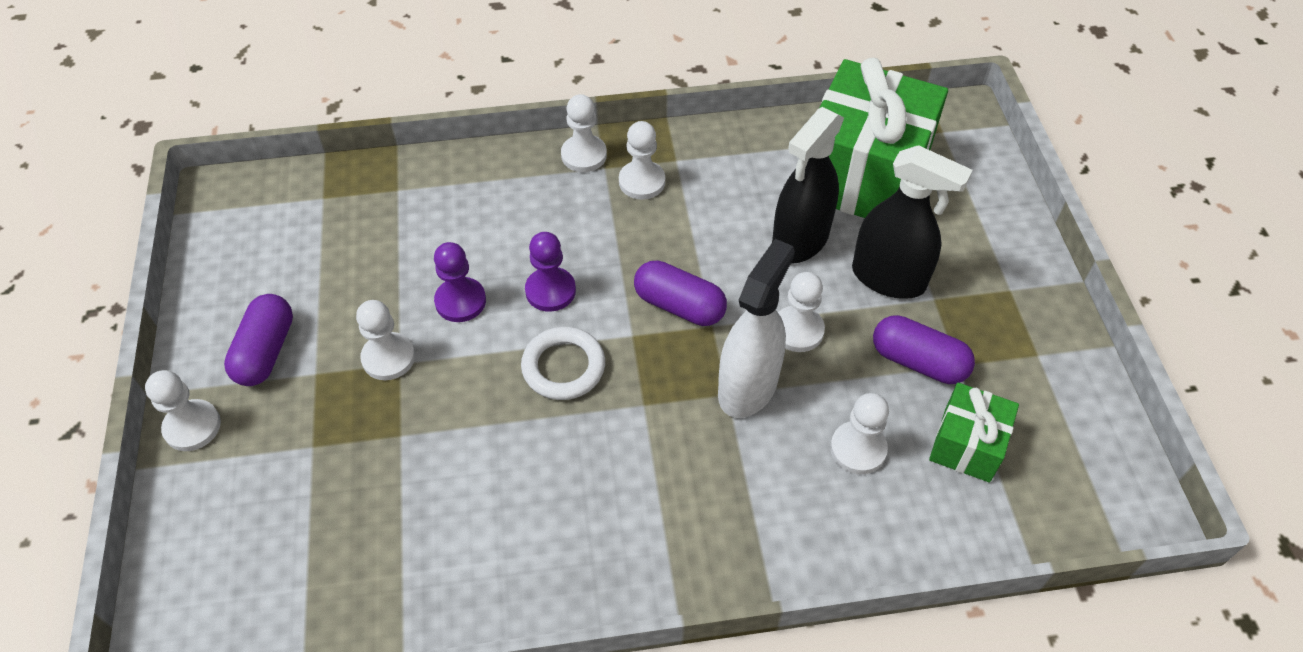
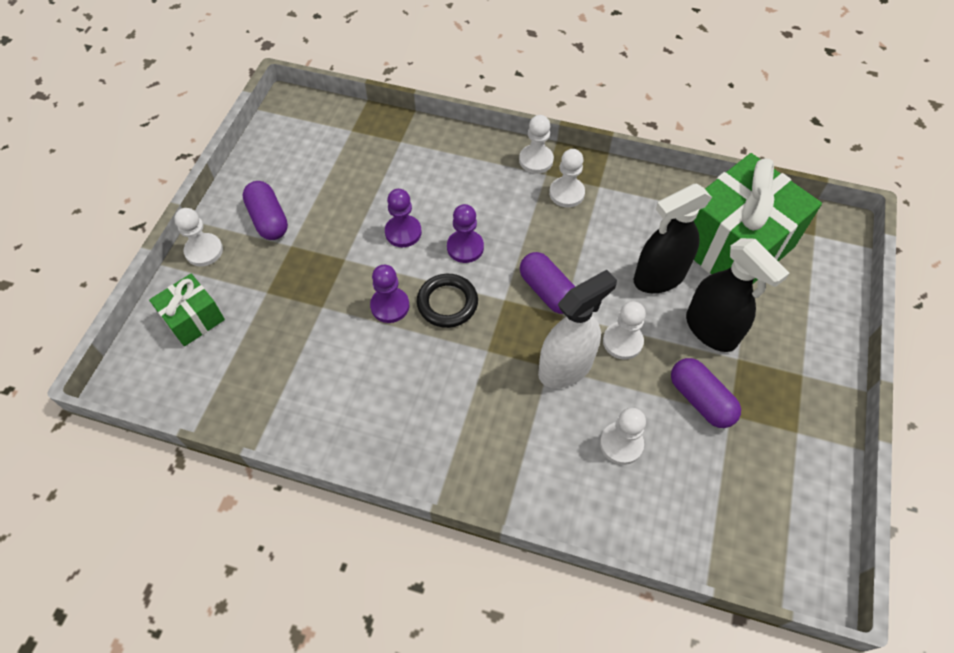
camera: 25 degrees right, 5 degrees up
(266, 351) = (268, 219): purple capsule -> purple capsule turned 60 degrees counterclockwise
(388, 358) = (339, 253): white pawn -> none
(491, 399) = (390, 306): none -> purple pawn
(563, 367) = (447, 303): white ring -> black ring
(967, 444) = (704, 475): green gift -> green gift (193, 319)

